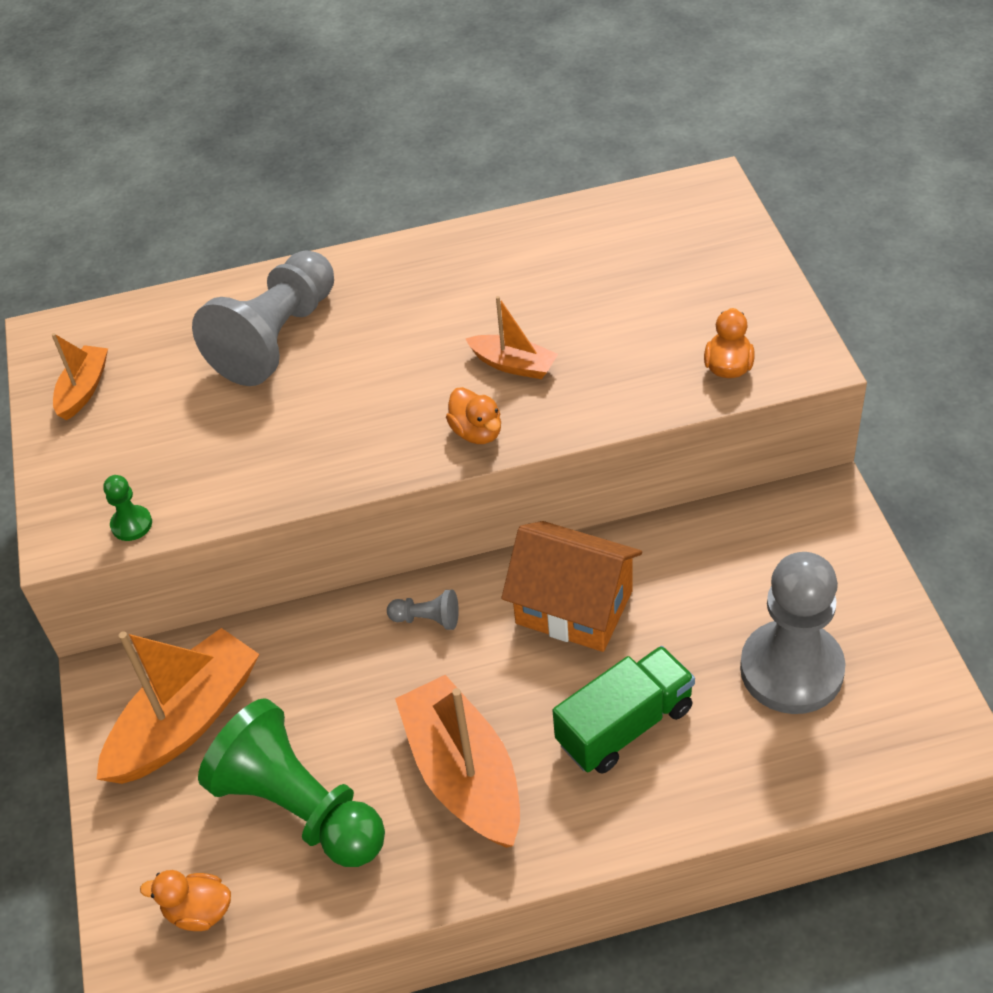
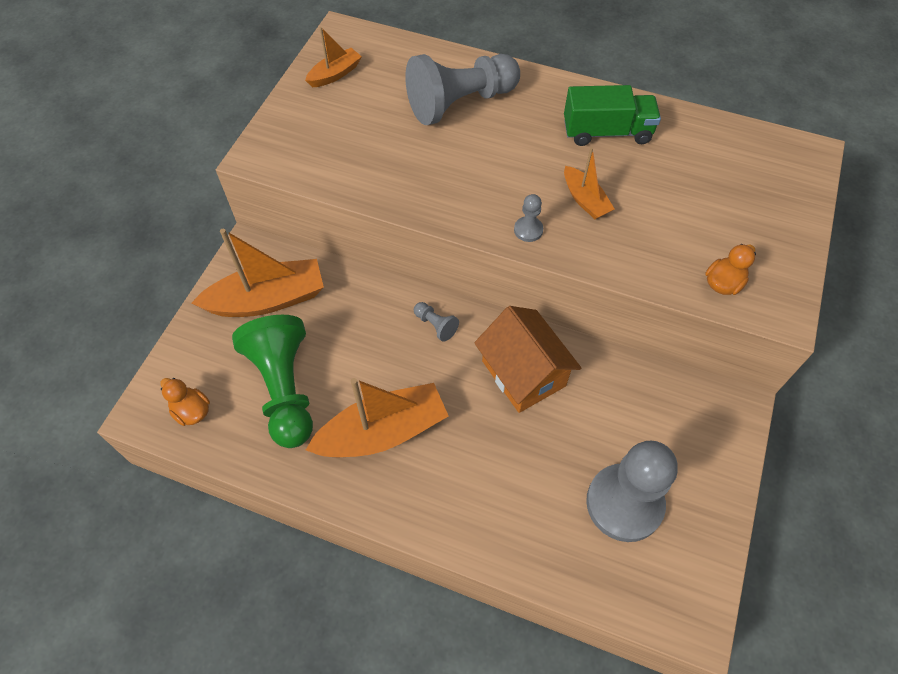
camera: 30 degrees right, 10 degrees up
(131, 524) = (296, 168): green pawn -> none
(464, 775) = (383, 432): orange boat -> orange boat turned 60 degrees clockwise
(477, 432) = (528, 230): orange duck -> grey pawn
(625, 725) = (495, 467): green truck -> green truck (607, 132)

